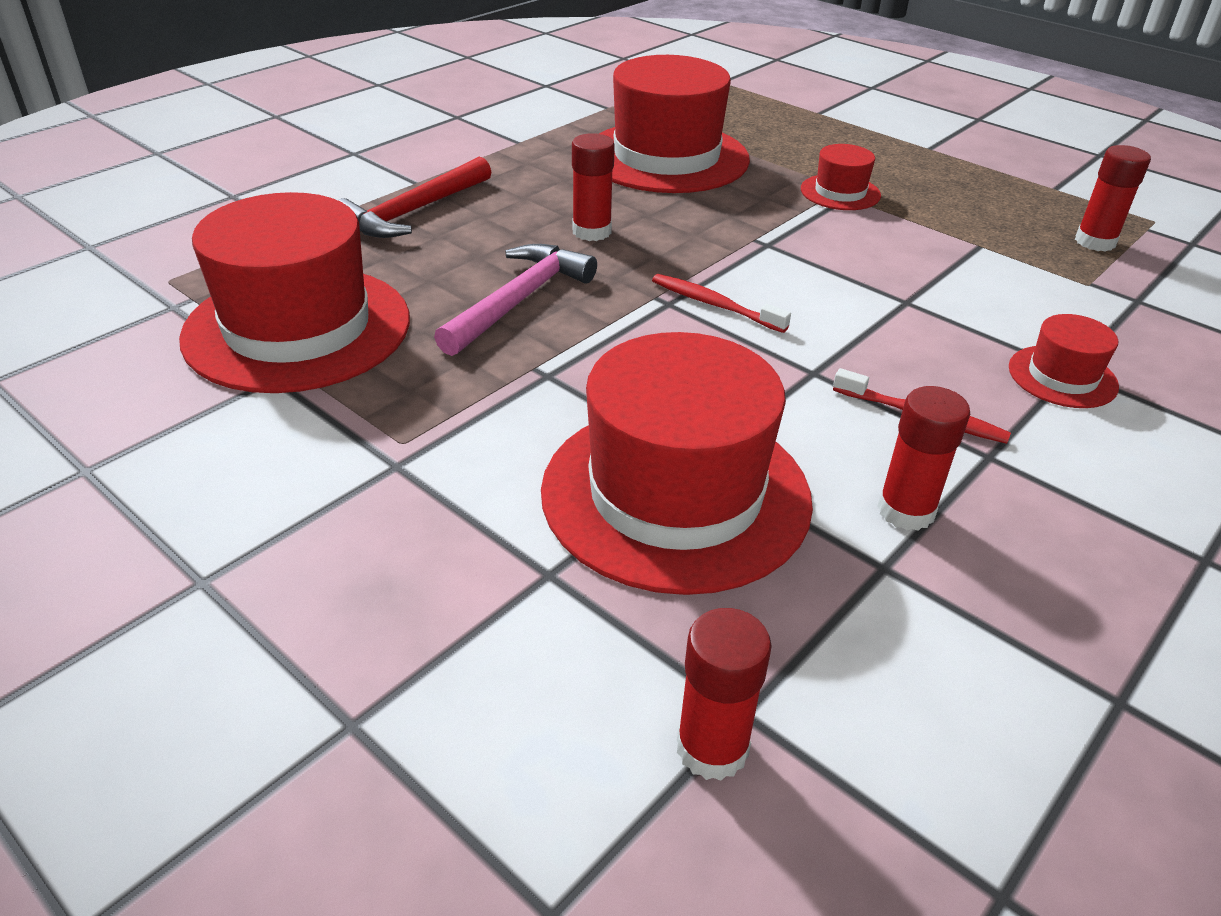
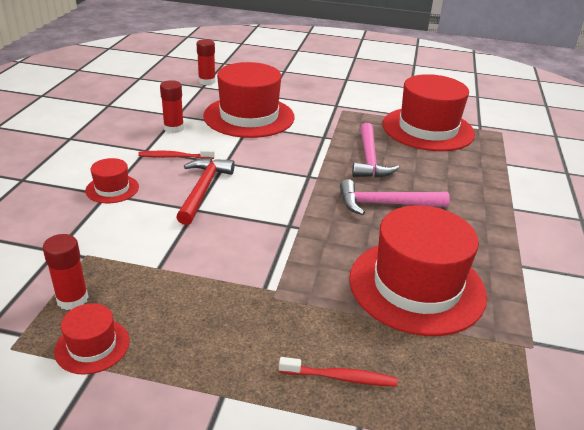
camera: 150 degrees right, 5 degrees down
(413, 212) = (480, 189): red hammer -> red hammer (203, 190)
(591, 231) = (385, 204): red glue stick -> pink hammer
(714, 305) = (287, 180): red toothbrush -> red toothbrush (340, 377)
(840, 192) = (272, 290): red hat -> red hat (92, 346)

